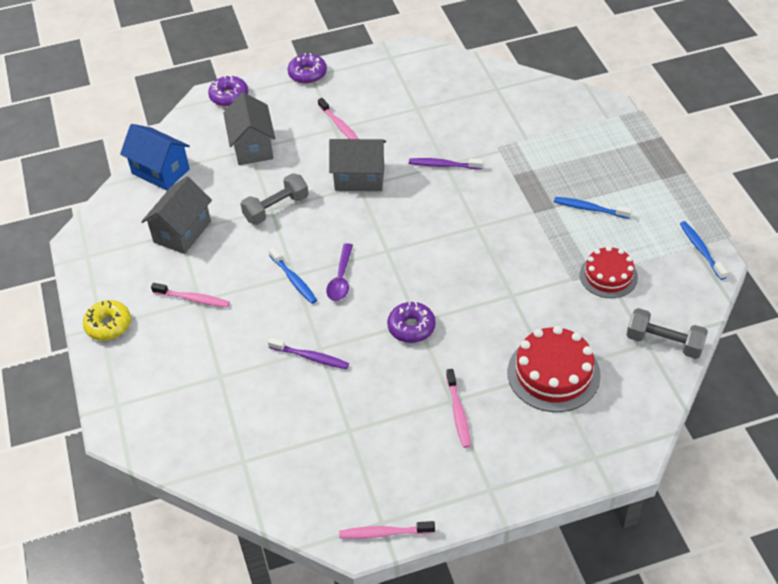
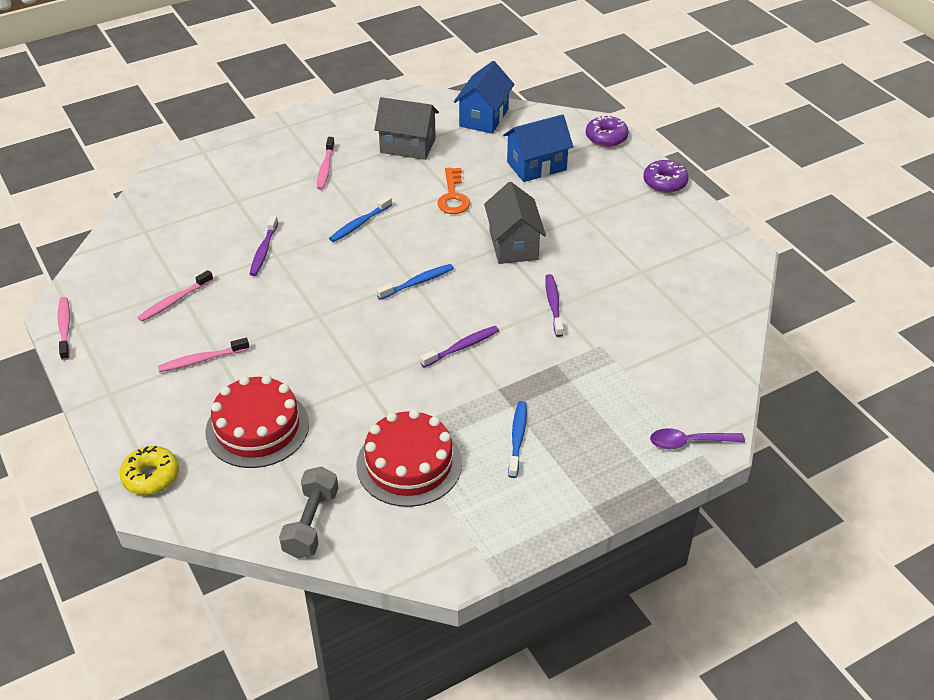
camera: 75 degrees right, 5 degrees down
(108, 325) = (288, 129): yellow donut -> yellow donut (151, 476)
(252, 147) = (536, 166): grey house -> blue house
(276, 208) = (453, 196): grey dumbbell -> orange key
(339, 125) = (590, 218): pink toothbrush -> pink toothbrush (174, 301)
(341, 278) = (366, 254): purple spoon -> purple spoon (689, 442)
(411, 327) = (309, 312): purple donut -> none
(481, 228) = (462, 347): none -> purple toothbrush
(608, 276) = (409, 464): red cake -> red cake, size x1.50
(701, 250) = (471, 554): blue toothbrush -> blue toothbrush (417, 282)

